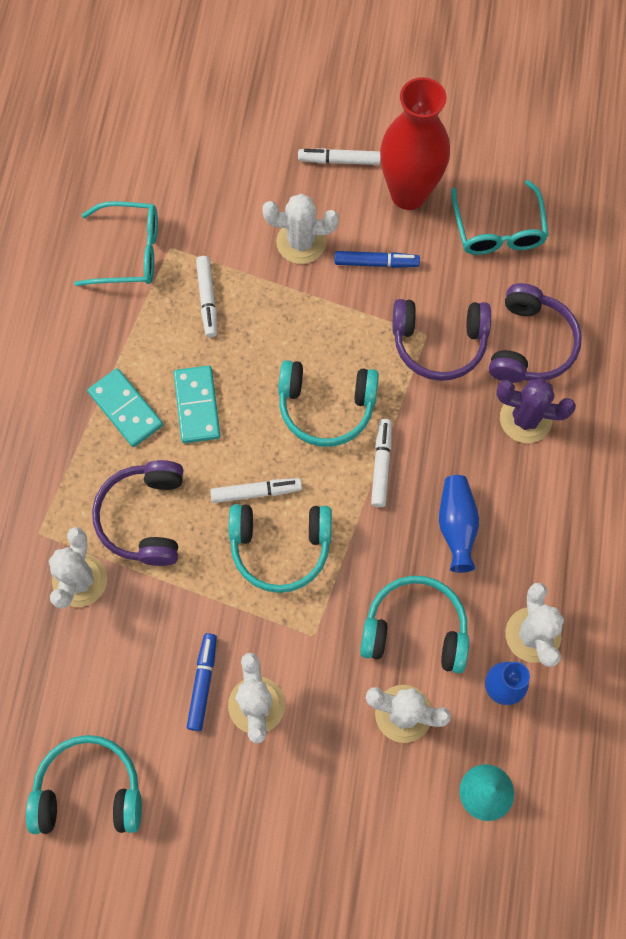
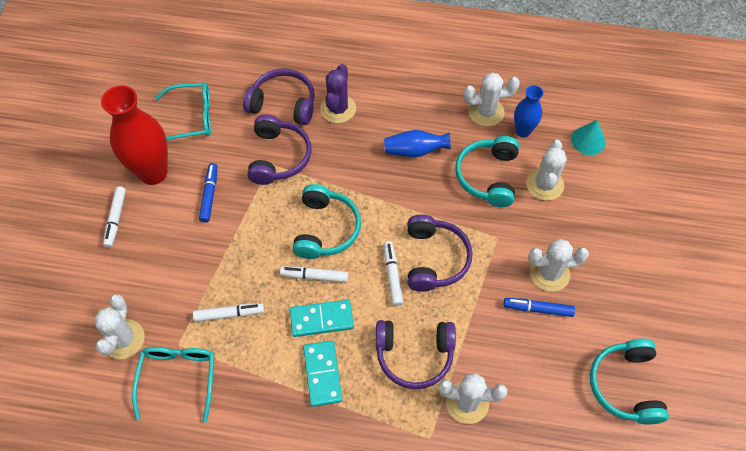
camera: 90 degrees left, 10 degrees down
(125, 409) = (323, 374): turquoise domino -> turquoise domino turned 60 degrees counterclockwise
(280, 547) = (434, 259): turquoise headphones -> purple headphones
(301, 242) = (185, 246): white cactus -> white cactus (123, 339)
(381, 465) = (371, 194): white marker -> white marker (314, 276)

